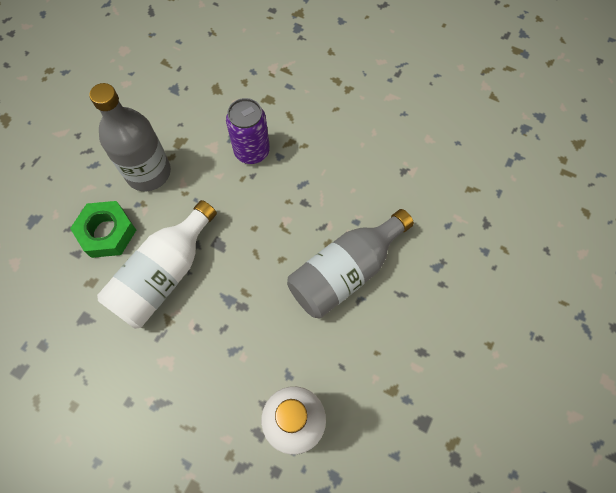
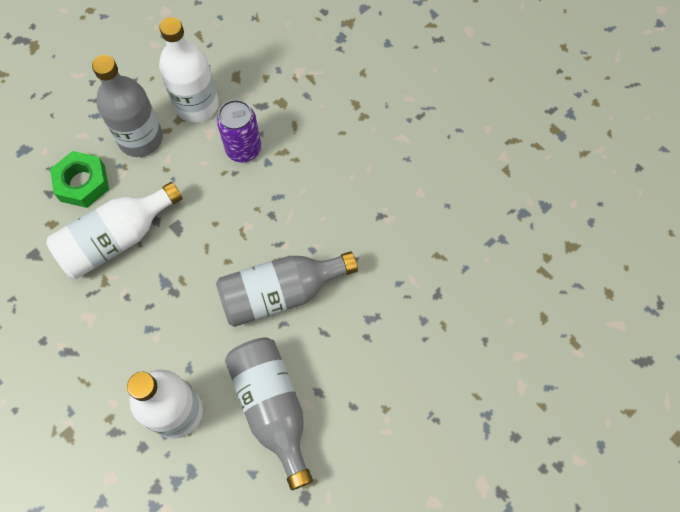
camera: 20 degrees right, 0 degrees up
(190, 125) = (197, 105): none -> white bottle
(385, 383) = (272, 408): none -> grey bottle

